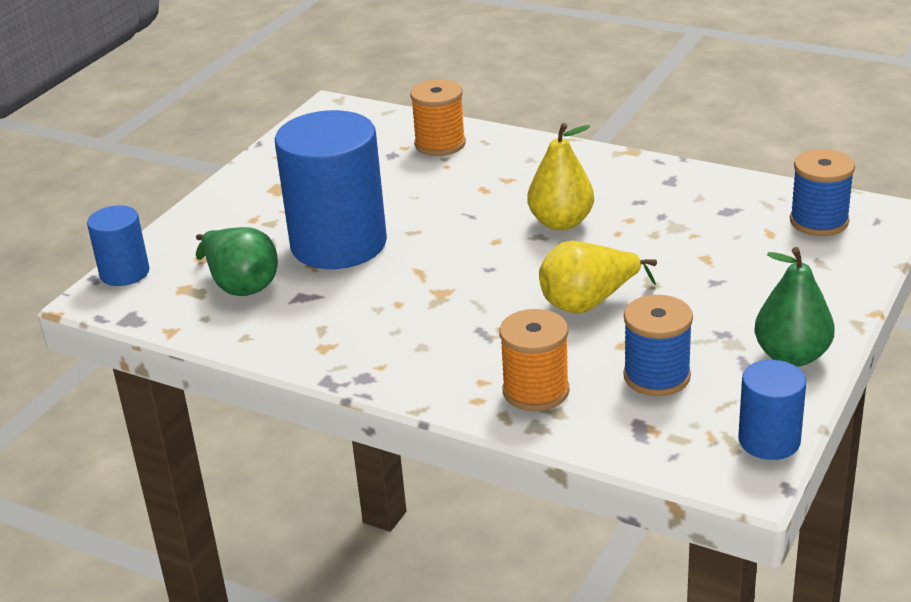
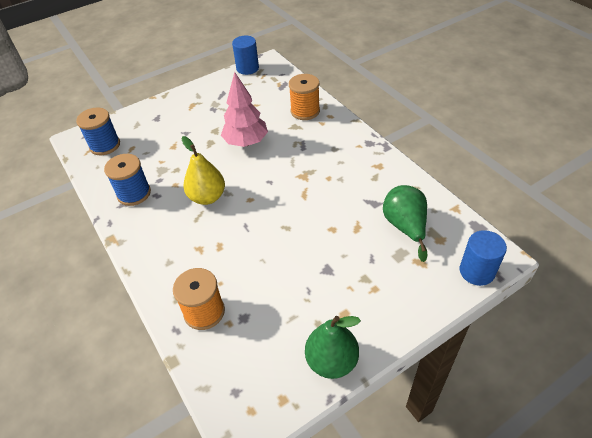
camera: 150 degrees left, 15 degrees up
(338, 244) = (333, 236): blue cylinder -> none
(588, 303) = (246, 142): yellow pear -> pink tree
(656, 376) = (256, 101): blue spool -> blue spool (134, 193)
(791, 356) = (202, 91): green pear -> green pear (331, 361)

